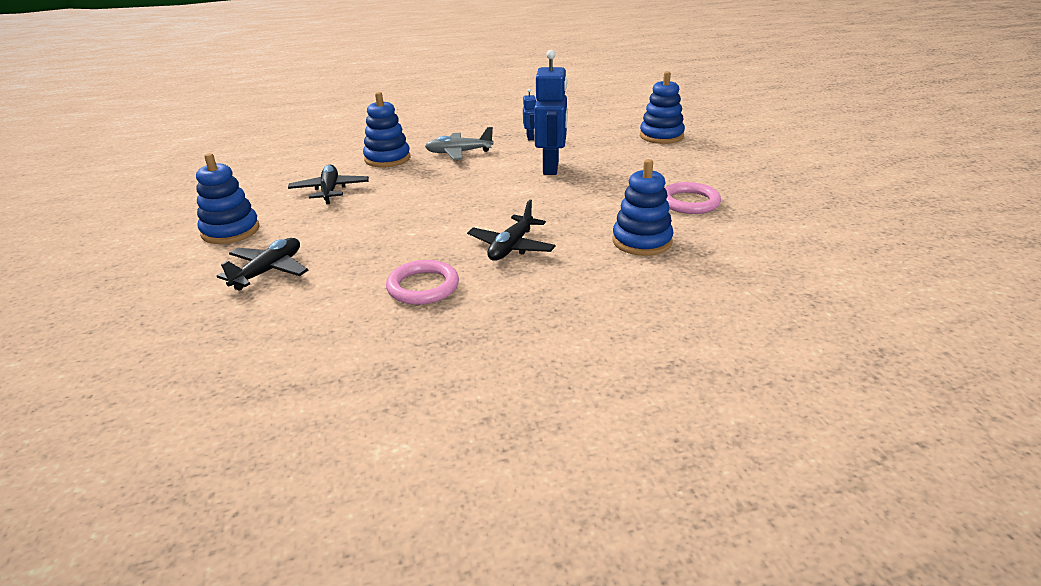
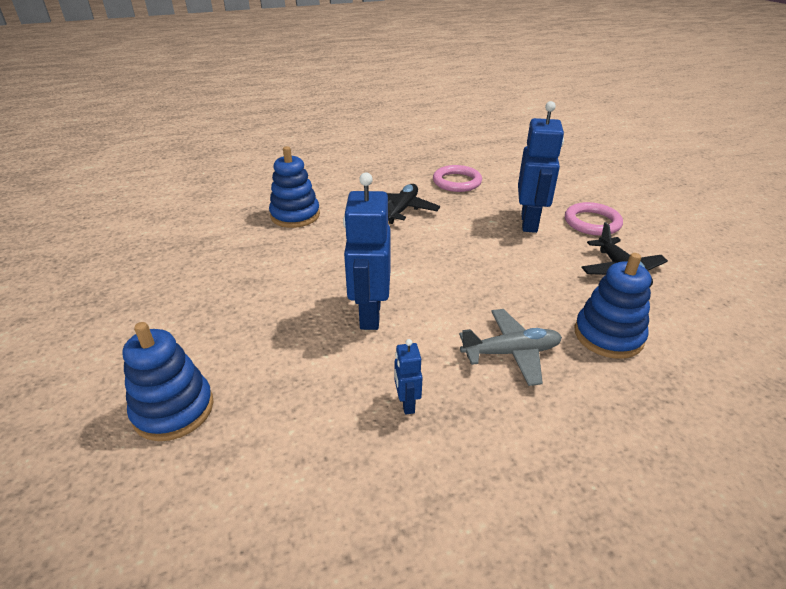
camera: 175 degrees right, 5 degrees up
(230, 231) = (655, 220): blue stacking toy -> none
(268, 271) = (576, 190): black plane -> none
(372, 230) = (529, 223): none -> blue robot
(689, 202) = (228, 258): pink ring -> pink ring (592, 222)

